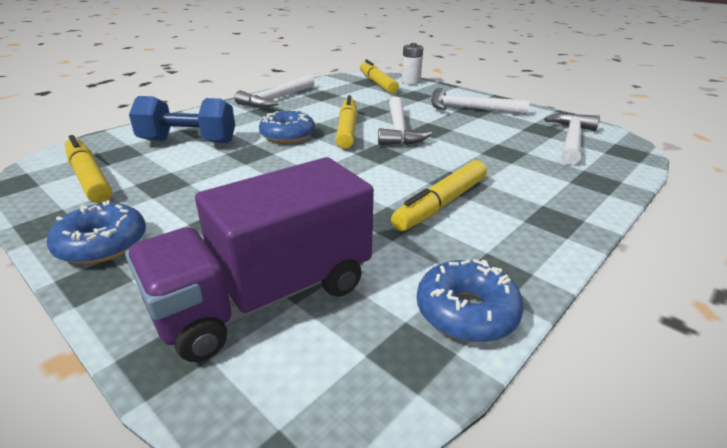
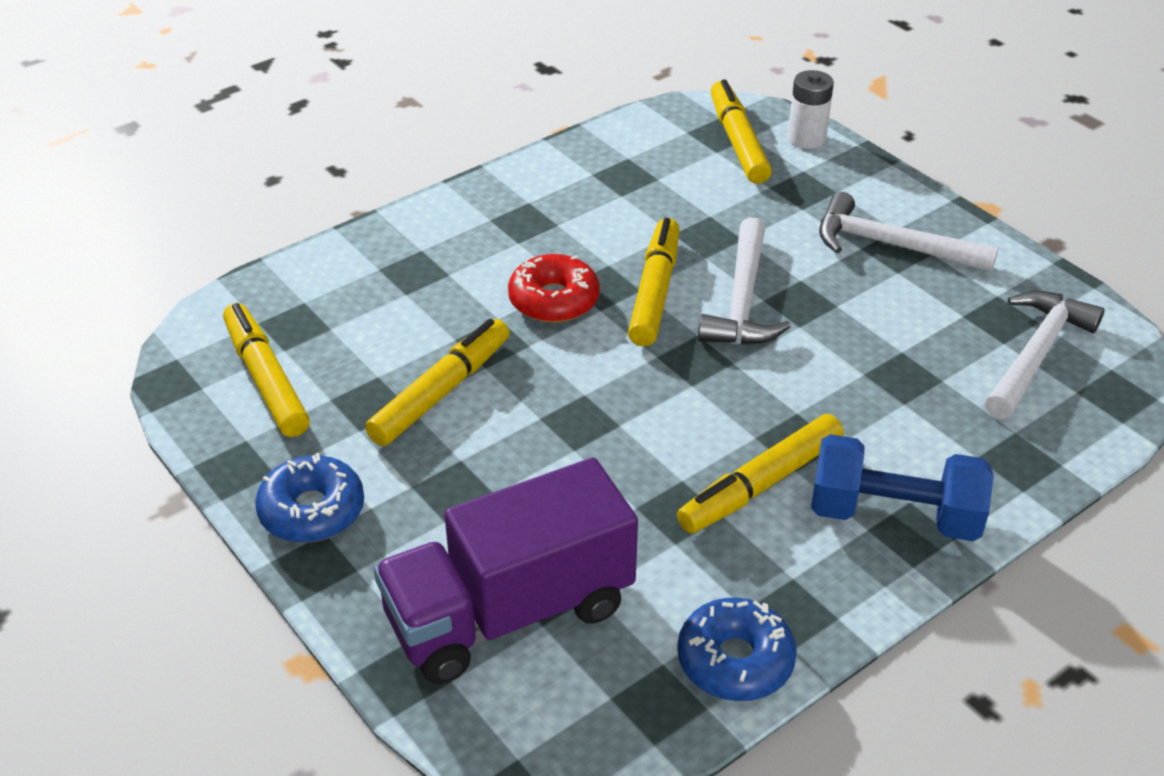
camera: 10 degrees right, 10 degrees up
(188, 141) = (396, 303): blue dumbbell -> blue dumbbell (894, 515)
(214, 175) = (441, 392): none -> yellow marker
(276, 99) = (540, 185): white hammer -> none
(288, 135) = (554, 300): blue donut -> red donut

